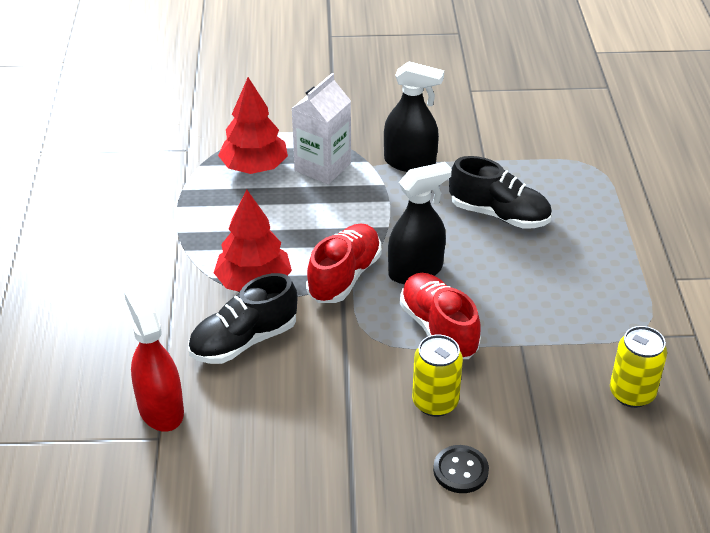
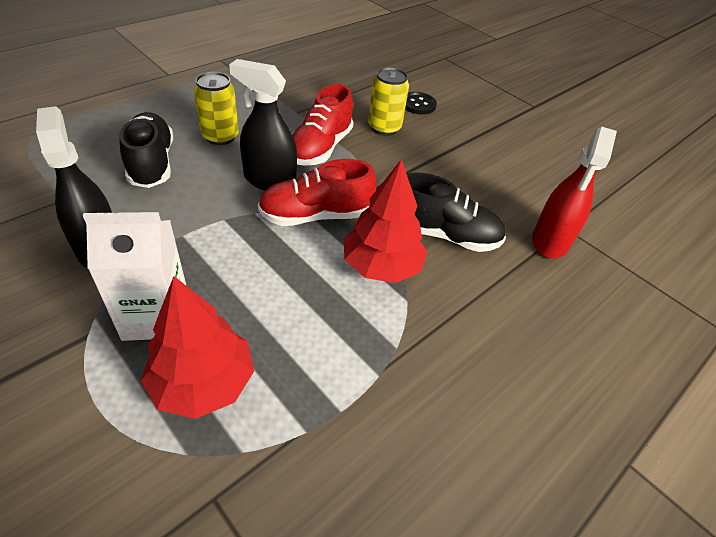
camera: 135 degrees left, 5 degrees up
(631, 393) = (294, 69): yellow can -> yellow can (220, 137)

